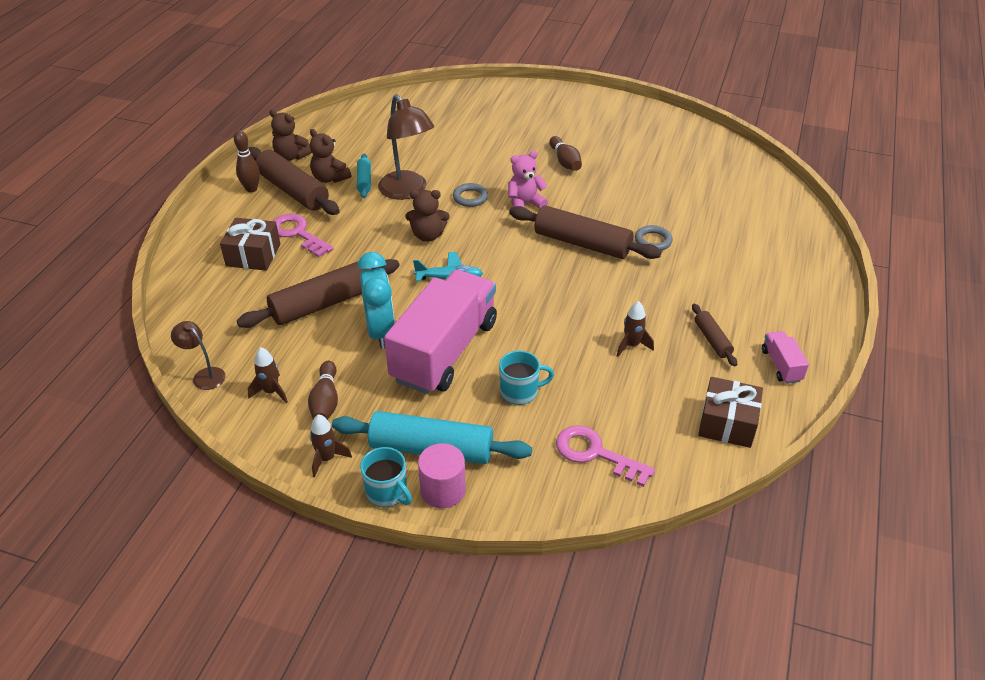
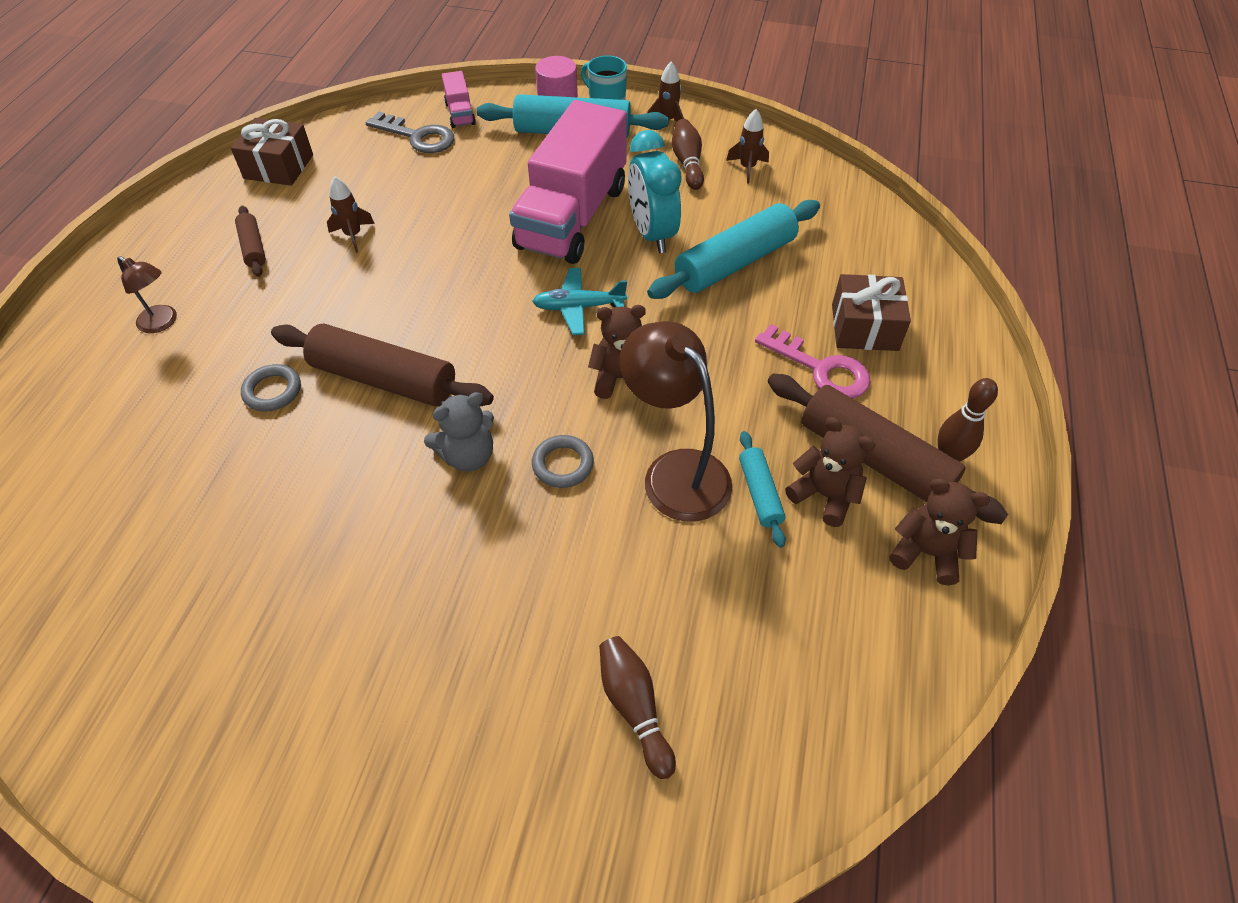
camera: 175 degrees right, 10 degrees up
(204, 375) = (826, 179): brown lamp -> brown lamp (163, 323)
(322, 304) = (735, 263): brown rolling pin -> turquoise rolling pin
(520, 392) = (487, 182): turquoise mug -> none
(525, 204) = (468, 456): pink teddy bear -> grey teddy bear
(565, 161) = (381, 578): brown bowling pin -> brown bowling pin (634, 707)
(595, 454) = (417, 136): pink key -> grey key
(781, 365) = (187, 224): pink truck -> pink truck (460, 113)

